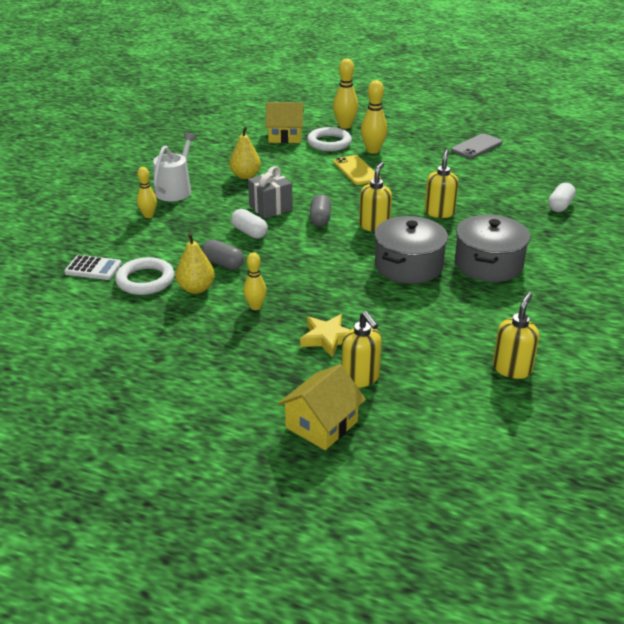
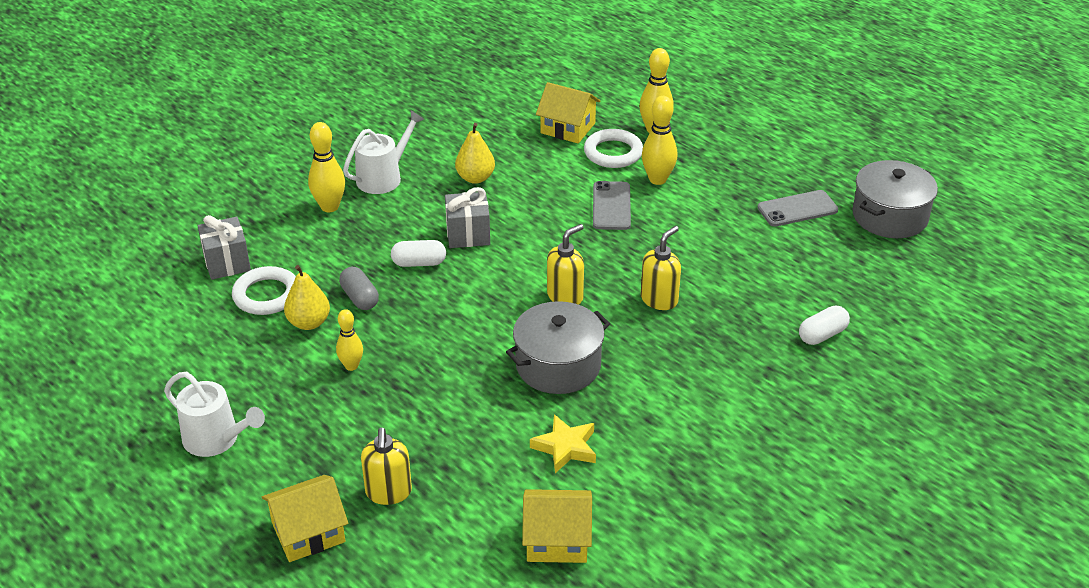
camera: 25 degrees right, 5 degrees up
(93, 268) = (227, 263): white calculator -> grey gift
(148, 215) = (329, 207): yellow bowling pin -> yellow bowling pin, size x1.55
(186, 385) = (216, 439): none -> white watering can
(249, 232) = (419, 263): white capsule -> white capsule turned 75 degrees counterclockwise
(320, 219) = (511, 267): grey capsule -> none
(327, 338) = (394, 432): yellow star -> yellow star (565, 447)
(356, 170) = (611, 206): yellow phone -> grey phone
(488, 264) = (653, 393): grey pot -> grey pot (889, 216)
(512, 369) = (557, 540): yellow soap dispenser -> yellow house

